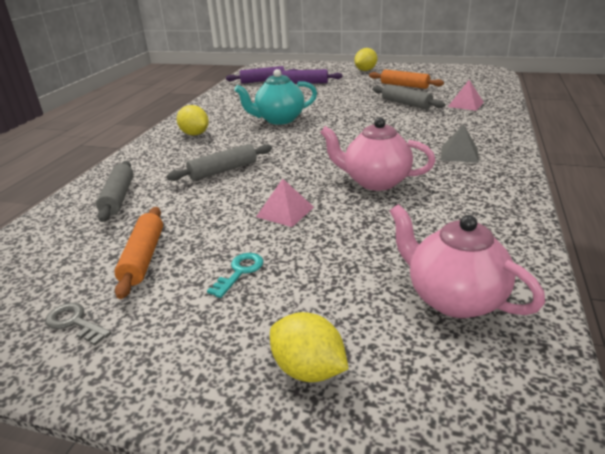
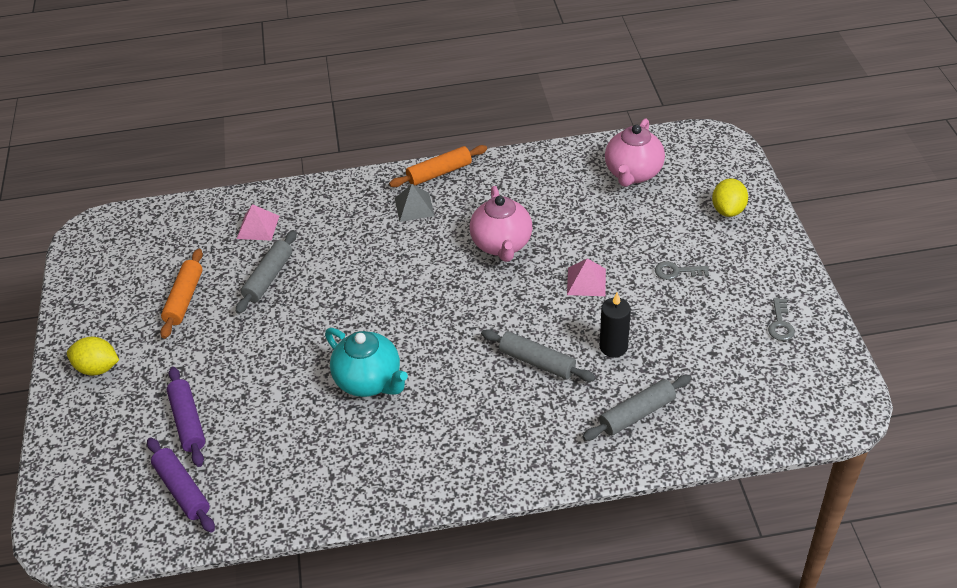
camera: 115 degrees left, 15 degrees up
(143, 257) = (701, 332): orange rolling pin -> orange rolling pin (439, 173)
(193, 205) = (613, 347): none -> black candle
(195, 134) = (453, 447): yellow lemon -> none
(240, 272) = (677, 271): turquoise key -> grey key

